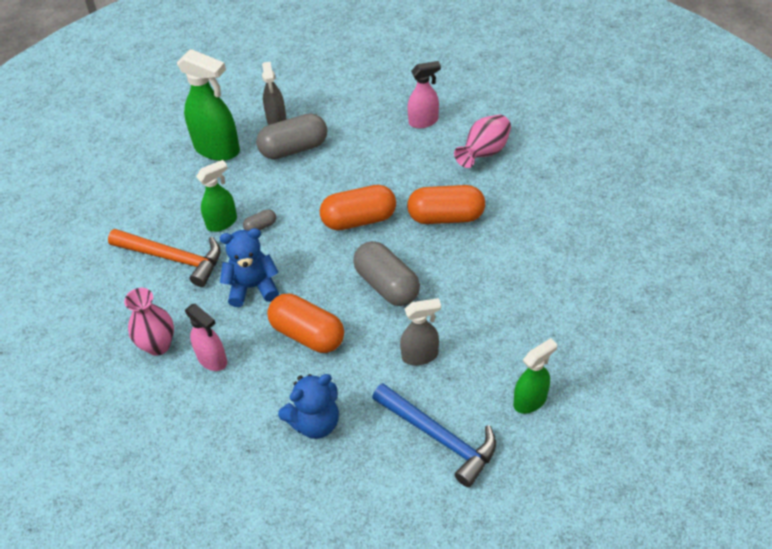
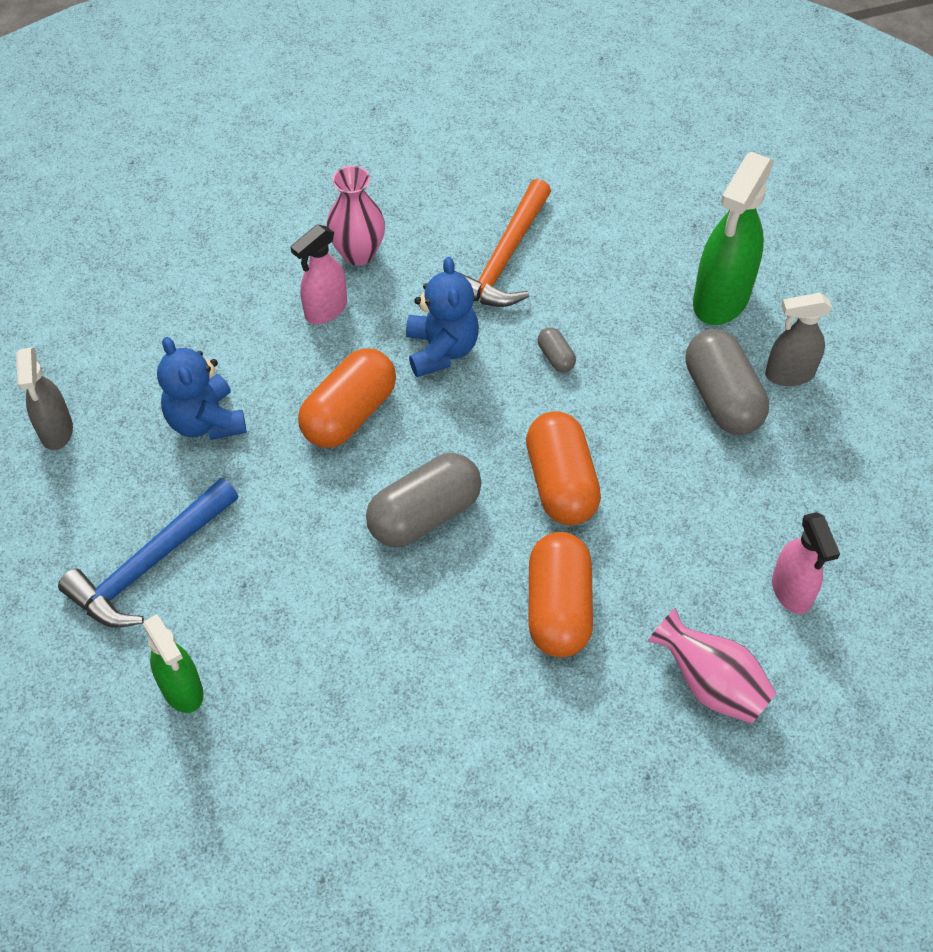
camera: 90 degrees right, 5 degrees up
(222, 222) = (567, 311): green spray bottle -> none
(420, 355) = (288, 551): grey spray bottle -> grey spray bottle (56, 431)

